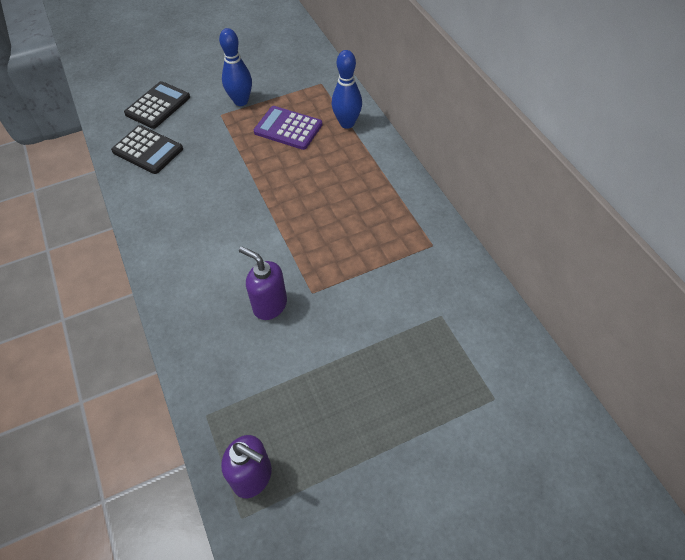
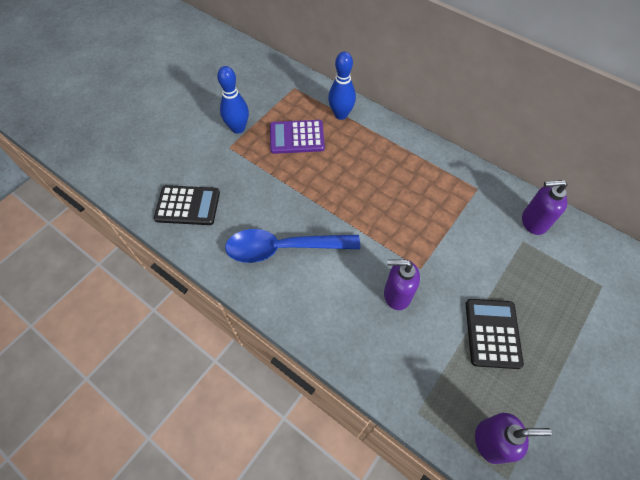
camera: 30 degrees left, 5 degrees up
(158, 105) = (165, 160): black calculator -> black calculator (492, 333)
(200, 219) = (284, 248): none -> blue spoon
(468, 302) = (533, 222): none -> purple soap dispenser

